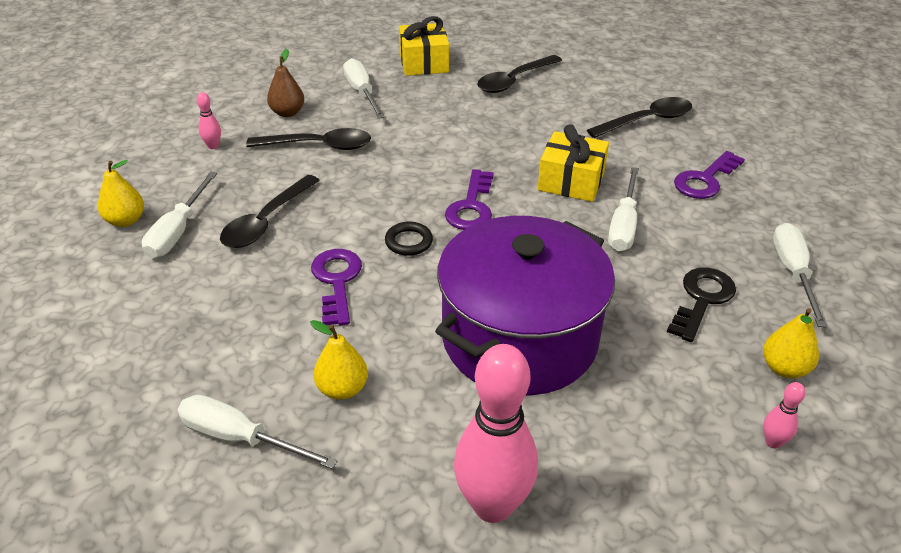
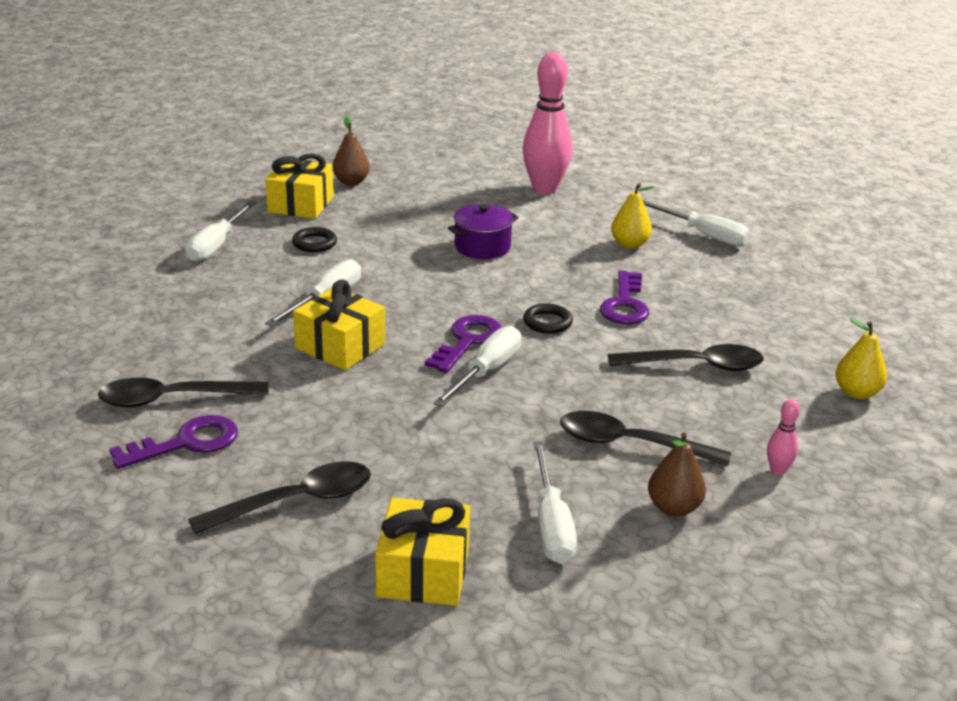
camera: 165 degrees left, 10 degrees down
(178, 231) = (792, 372): white screwdriver -> white screwdriver (486, 371)
(266, 221) = (695, 365): black spoon -> black spoon turned 45 degrees clockwise
(519, 338) = (482, 247): purple pot -> purple pot, size x0.44
(702, 299) = (314, 243): black key -> black ring
(705, 180) = (193, 322): purple key -> purple key (186, 443)
(773, 442) = (351, 182): pink bowling pin -> brown pear
(784, 368) = (301, 204): yellow pear -> yellow gift

